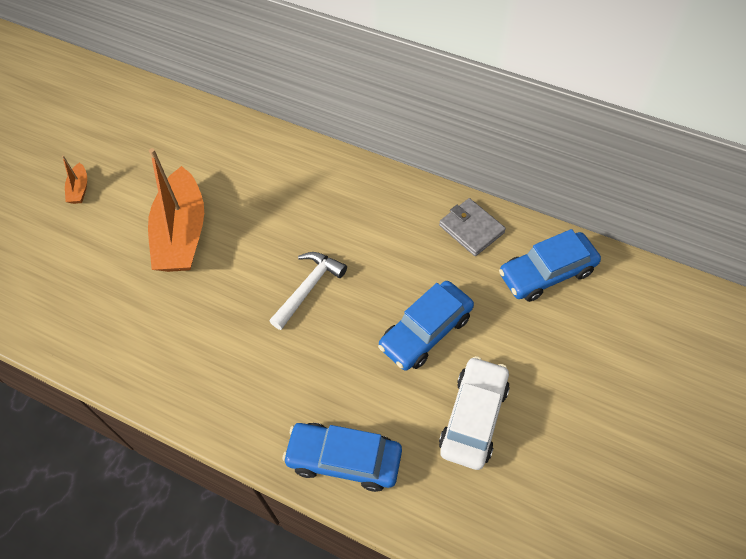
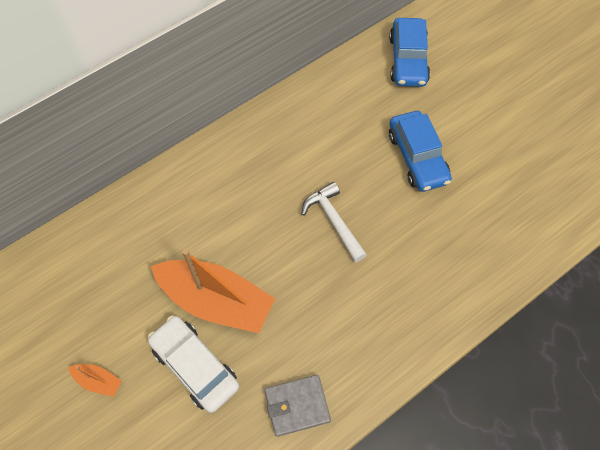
camera: 65 degrees left, 5 degrees up
(344, 459) = (498, 258): blue car -> none
(471, 229) = (343, 85): grey wallet -> grey wallet (297, 406)
(473, 417) = (501, 160): white car -> white car (195, 366)

